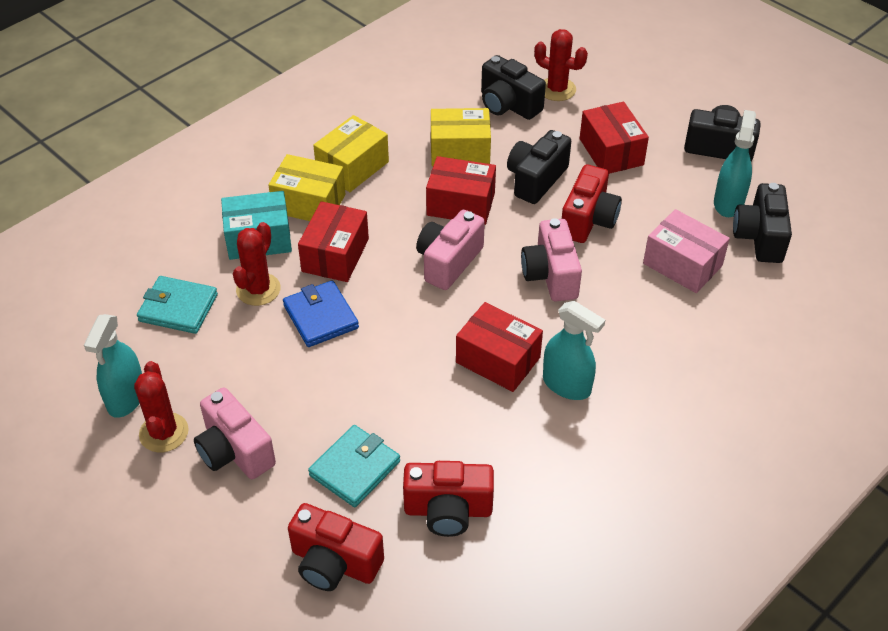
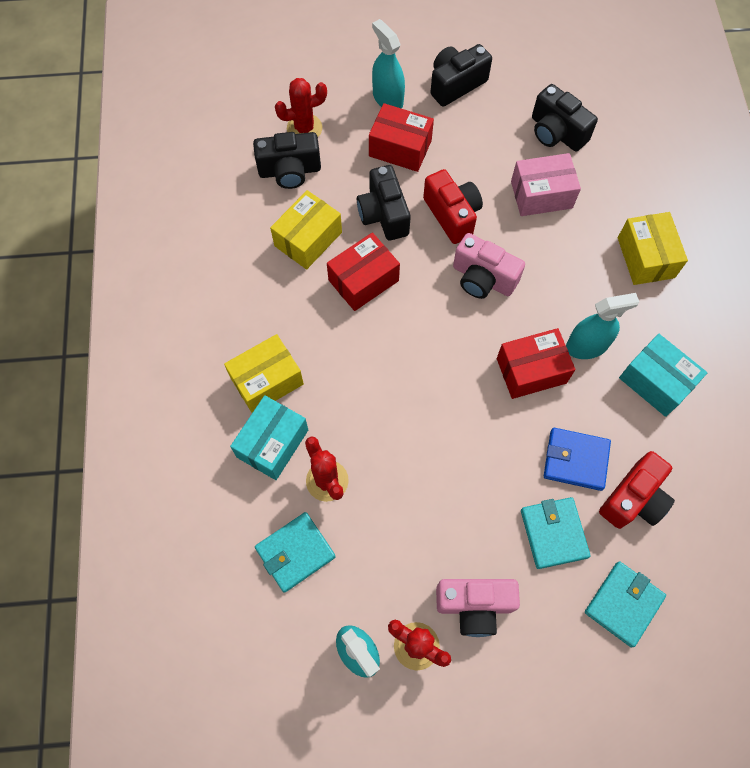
camera: 50 degrees left, 20 degrees up
(321, 316) = (393, 456): blue wallet -> blue wallet (575, 460)
(334, 563) = (623, 604): red camera -> turquoise wallet
(335, 255) = (339, 401): red box -> none
(352, 167) = (255, 322): yellow box -> yellow box (645, 257)
(448, 262) = (414, 332): pink camera -> none
(588, 458) = (656, 382): none -> turquoise box
(728, 203) = (511, 123): turquoise spray bottle -> turquoise spray bottle (387, 98)

